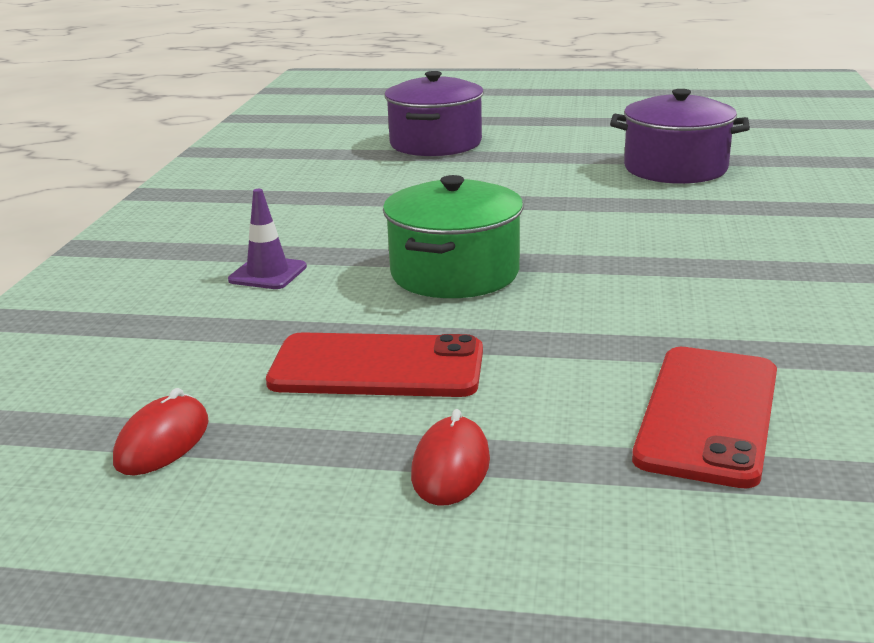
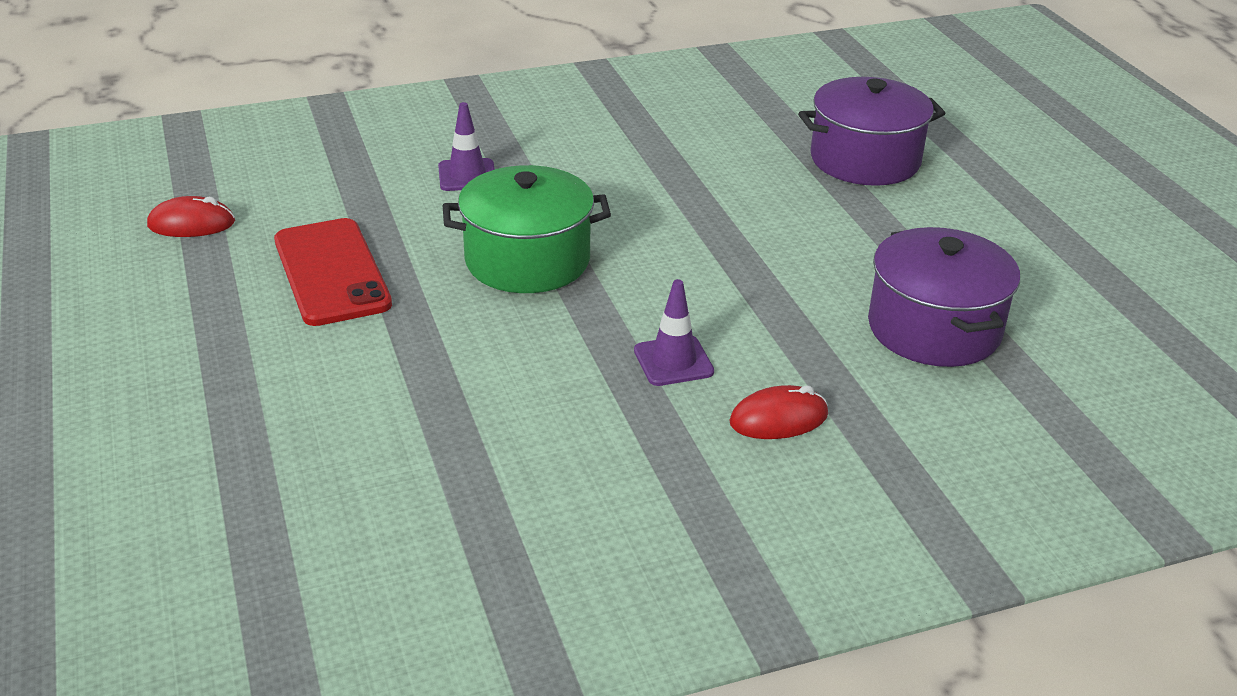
camera: 60 degrees right, 10 degrees up
(451, 467) = (202, 342): red mouse -> red mouse (778, 419)
(661, 247) = (673, 361): none -> purple traffic cone
(708, 414) = (328, 445): red phone -> none

